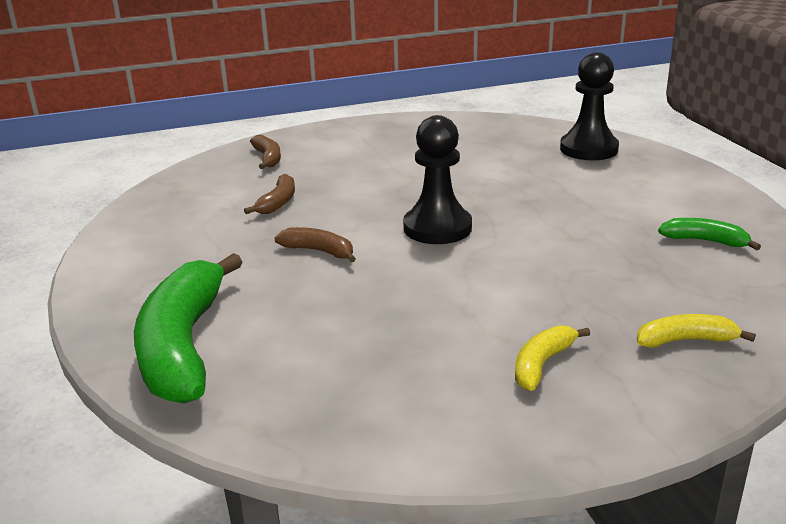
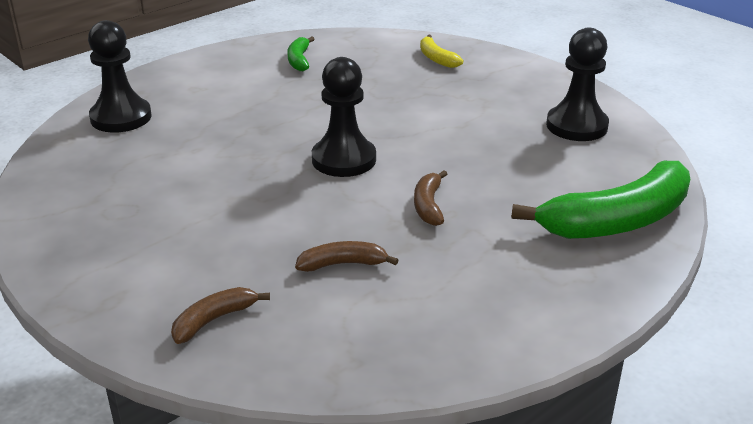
camera: 115 degrees left, 5 degrees up
(401, 397) = (576, 126): none -> black pawn
(542, 364) = (500, 92): yellow banana -> none

